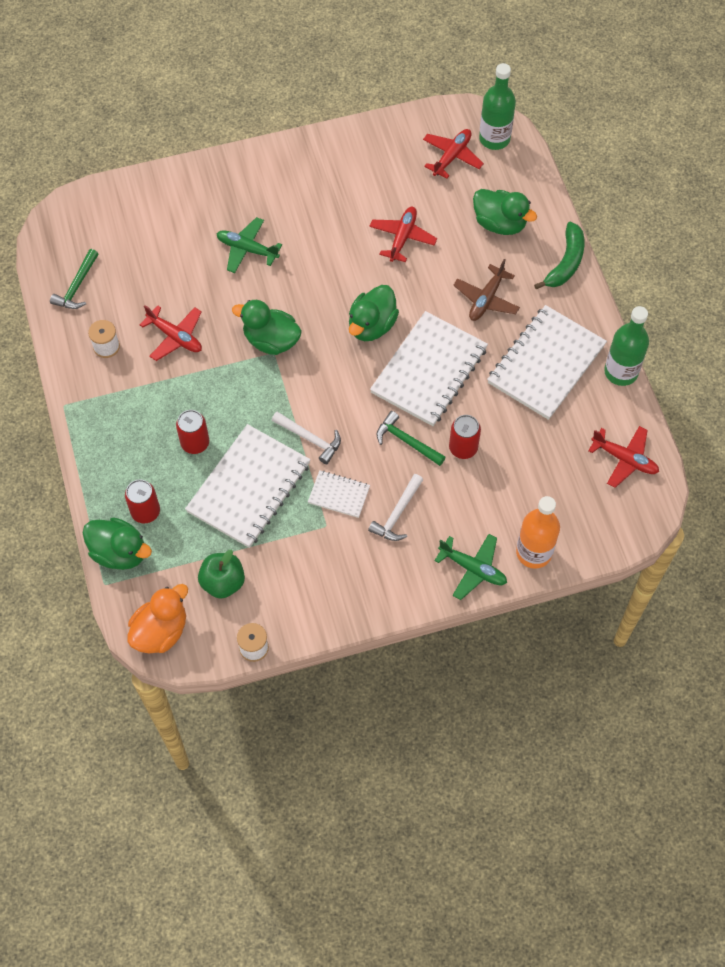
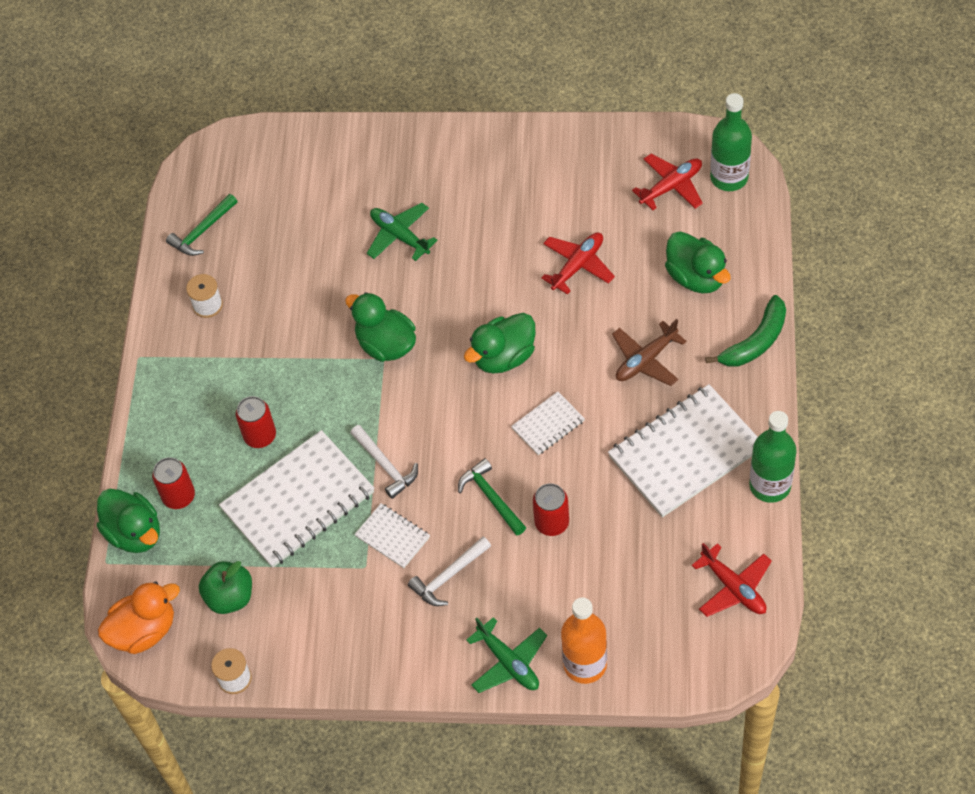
camera: 25 degrees right, 5 degrees down
(175, 337) = (284, 313): red plane -> none
(429, 370) = (548, 424): white notebook -> white notebook, size x0.48

